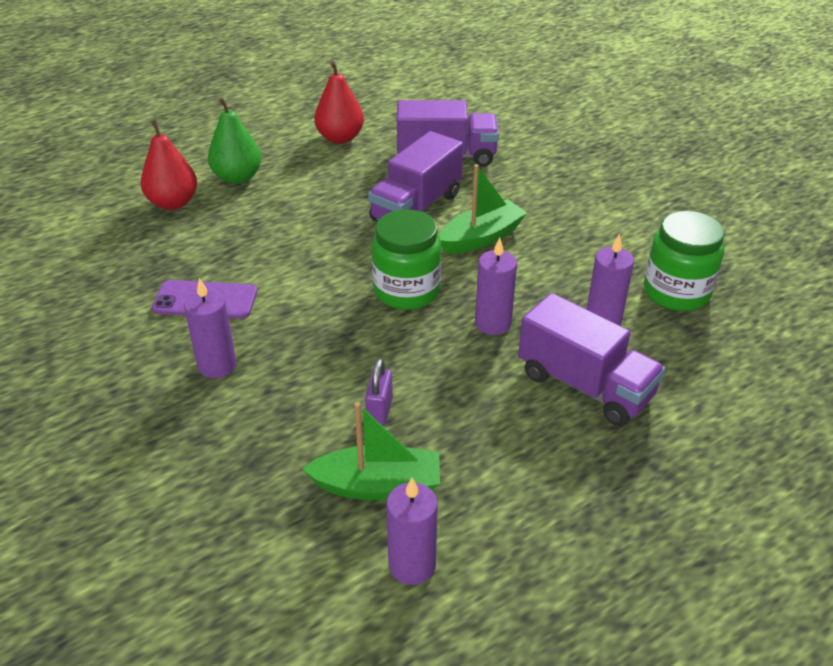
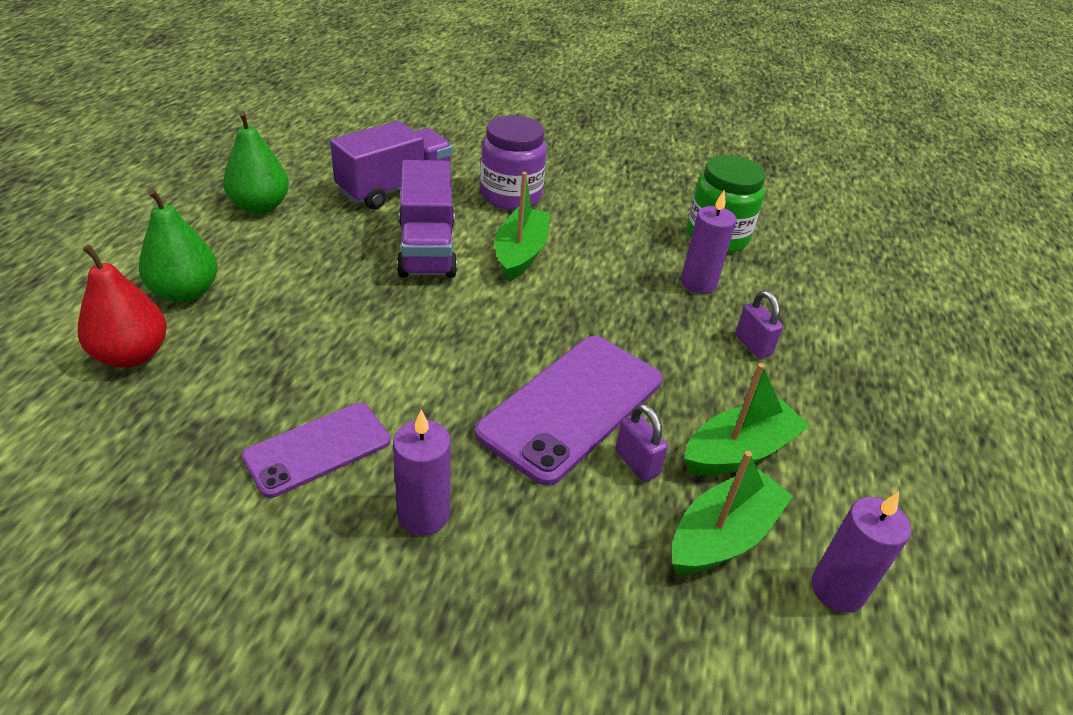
camera: 45 degrees left, 0 degrees up
(340, 138) = (260, 206): red pear -> green pear
(383, 354) = (572, 406): none -> purple phone
(406, 291) = (517, 333): green jar -> none
(464, 446) = (739, 452): none -> green boat
(493, 323) = (625, 328): purple candle -> none
(530, 192) = (511, 196): none -> purple jar
(584, 385) = (753, 345): purple truck -> purple padlock

